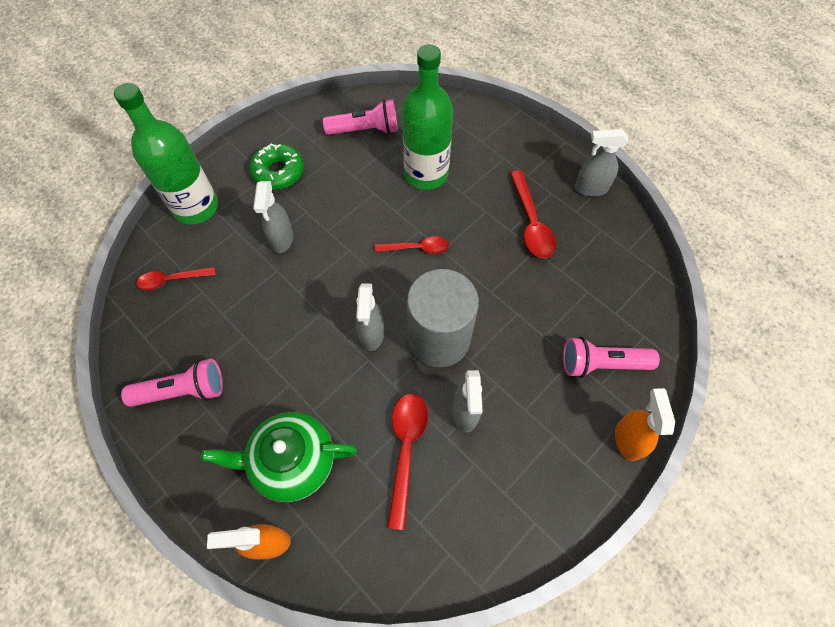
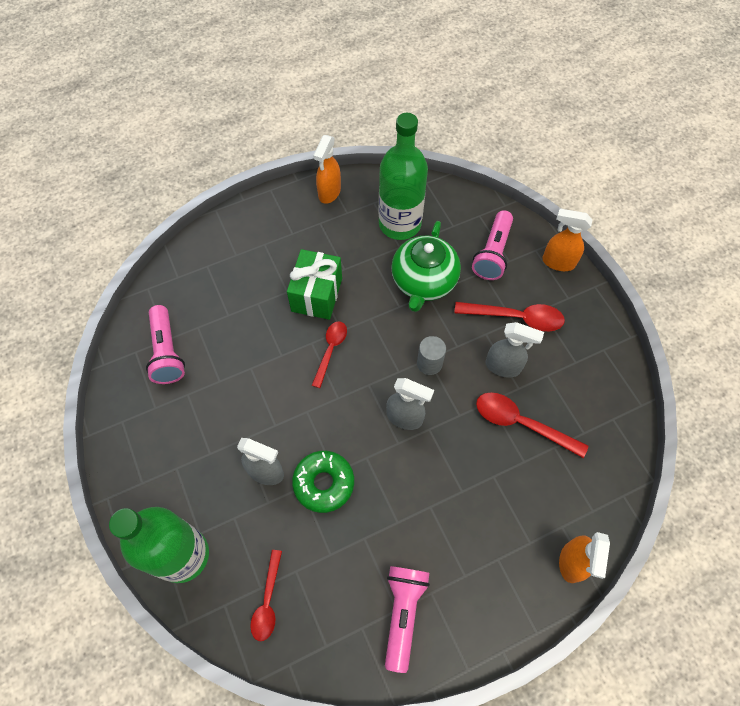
camera: 70 degrees left, 0 degrees up
(278, 172) = (178, 454): green donut -> green donut (324, 483)
(292, 461) = (505, 522): green teapot -> green teapot (423, 281)
(365, 130) = (167, 352): pink flashlight -> pink flashlight turned 150 degrees clockwise
(426, 174) = (250, 314): green bottle -> green bottle (400, 224)
(439, 339) = (429, 363): grey cylinder -> grey cylinder, size x0.45
(470, 217) = (317, 295): none -> green gift
(531, 223) = (344, 250): red spoon -> red spoon (515, 317)
(590, 188) = (329, 193): grey spray bottle -> orange spray bottle

